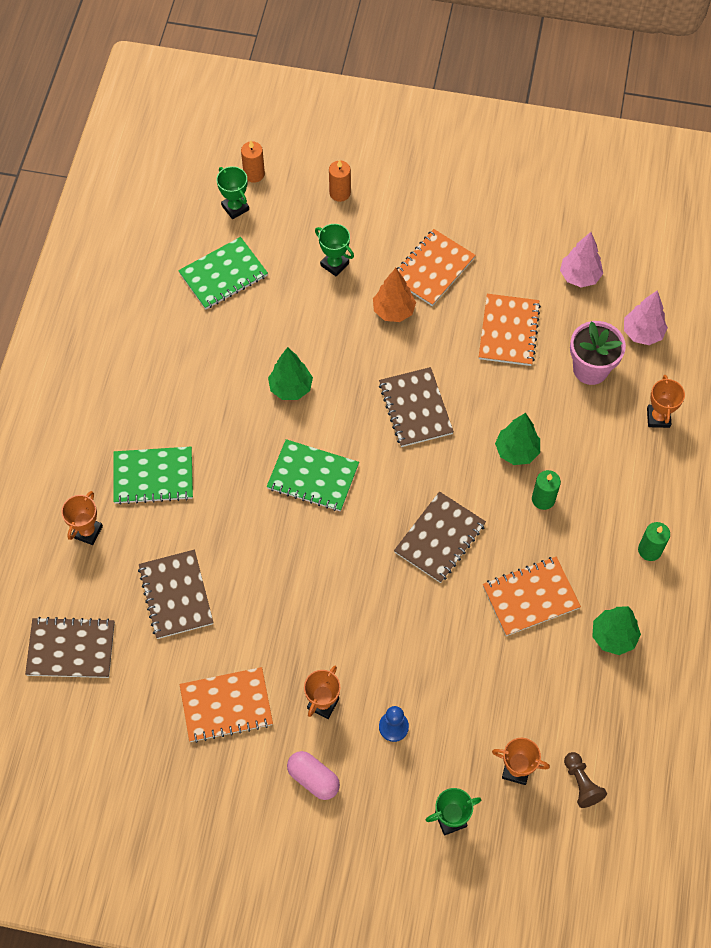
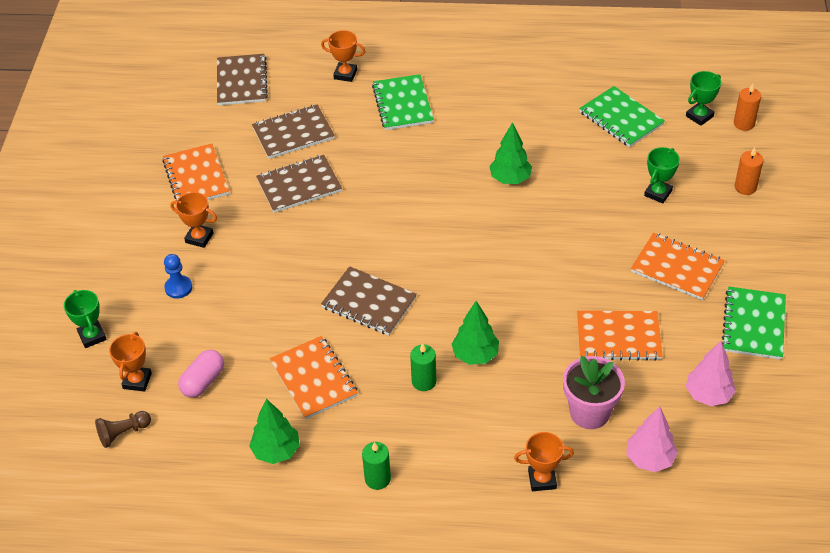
camera: 85 degrees right, 15 degrees down
(313, 477) = (419, 205): green notebook -> green notebook (753, 324)
(313, 779) = (131, 239): pink capsule -> pink capsule (203, 381)
(393, 311) = (616, 243): orange tree -> none
(415, 408) = (508, 270): brown notebook -> brown notebook (299, 185)

